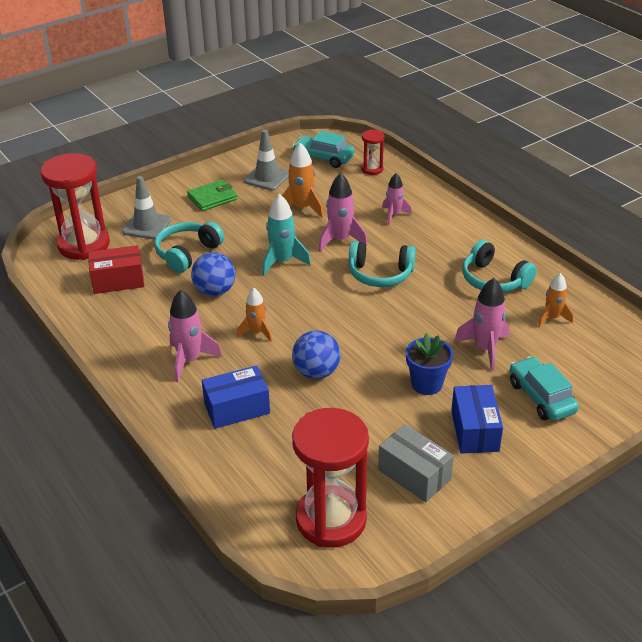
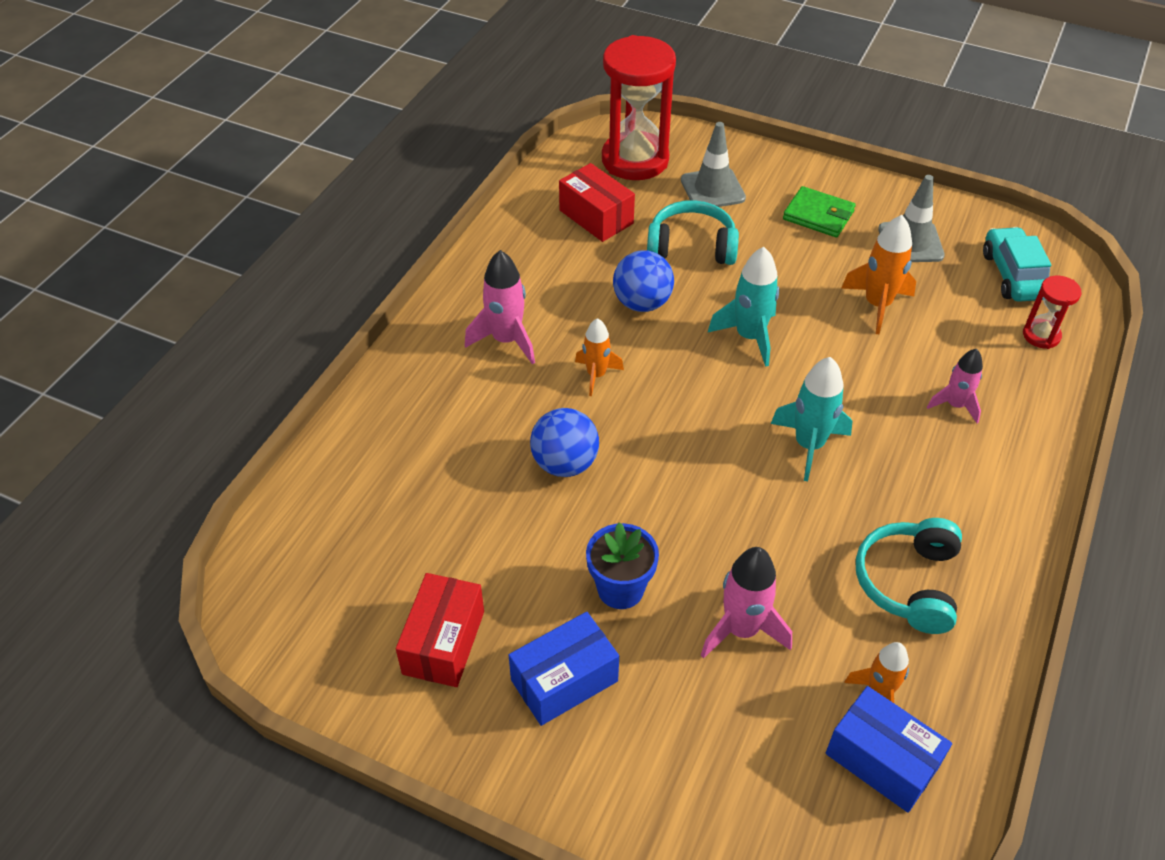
camera: 60 degrees right, 10 degrees up
(237, 408) = (454, 418): blue box -> blue box (882, 760)
(331, 519) = (325, 587): red hourglass -> none
(340, 240) = (845, 373): pink rocket -> none
(380, 274) = (809, 445): turquoise headphones -> turquoise rocket
(414, 474) = (444, 642): grey box -> red box
(541, 397) = (685, 740): turquoise car -> none

